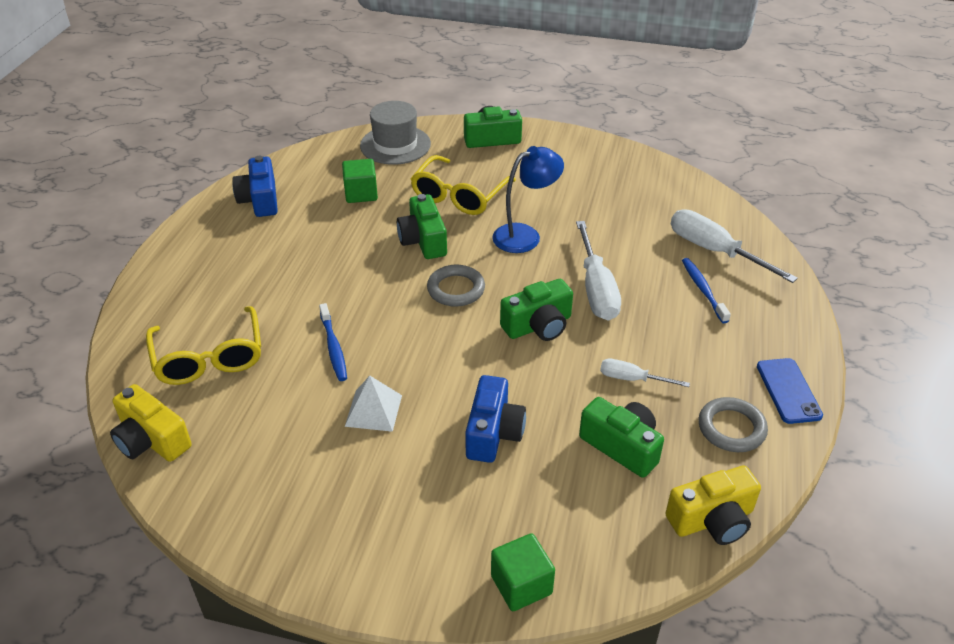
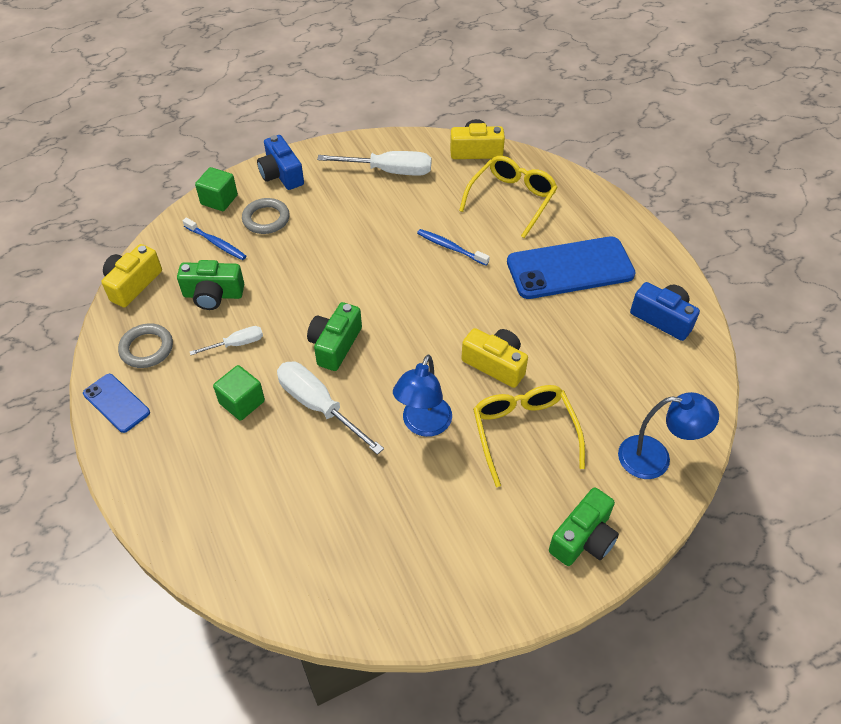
camera: 140 degrees right, 10 degrees up
(209, 358) = (511, 199): yellow glasses -> yellow glasses turned 90 degrees clockwise
(263, 268) = (570, 268): none -> blue phone
(361, 193) = (602, 378): green cube -> green cube (242, 402)
(373, 410) = (381, 229): white pyramid -> none
(395, 145) = (655, 458): grey hat -> blue lamp
(423, 240) = (495, 364): green camera -> yellow camera
(456, 289) = (422, 337): grey ring -> grey ring (266, 219)
(493, 433) = (298, 257): blue camera -> blue camera (281, 174)
(703, 290) = (230, 463): blue toothbrush -> blue toothbrush (216, 243)
(714, 251) = (245, 520): white screwdriver -> white screwdriver (389, 171)

